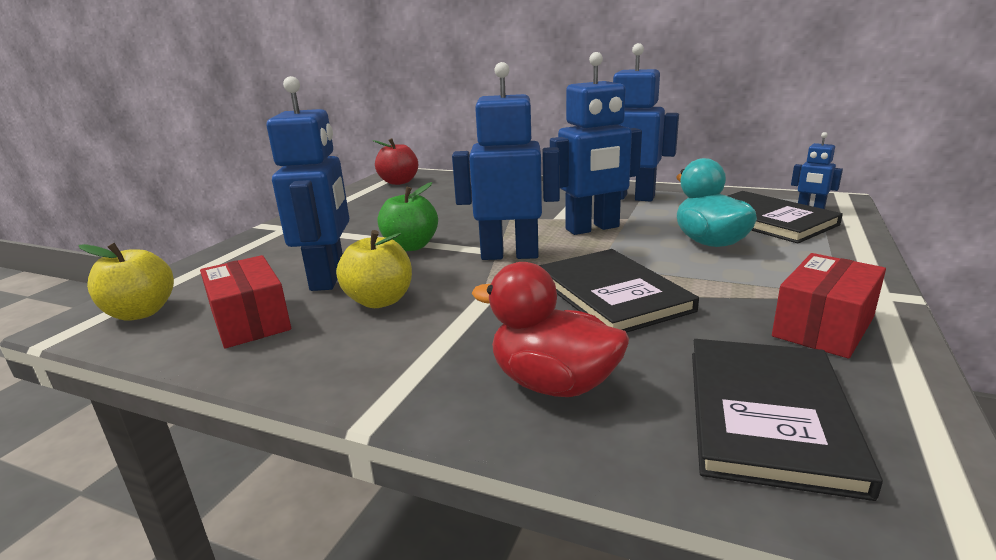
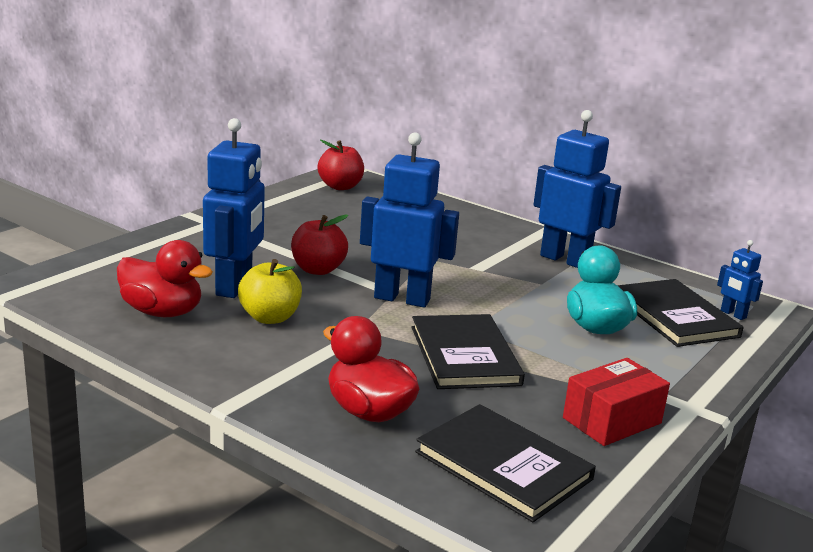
camera: 10 degrees right, 0 degrees up
(141, 312) = (78, 285): yellow apple -> none
(250, 321) = (162, 312): red box -> red duck
(410, 246) = (318, 269): green apple -> red apple
(592, 228) = (498, 288): blue robot -> none
(768, 415) = (503, 465): black book -> black book turned 75 degrees counterclockwise

